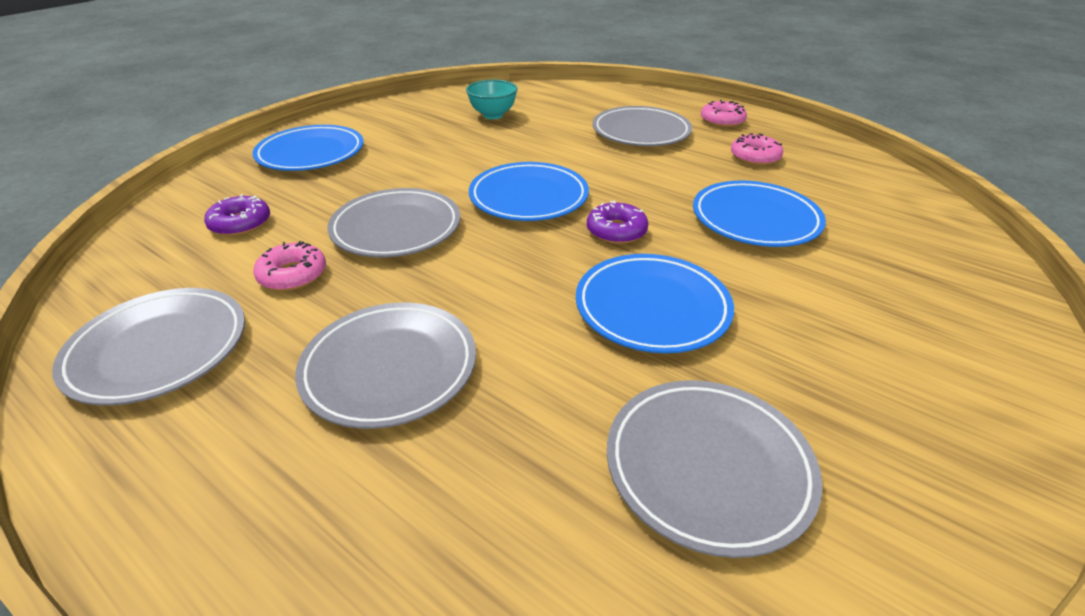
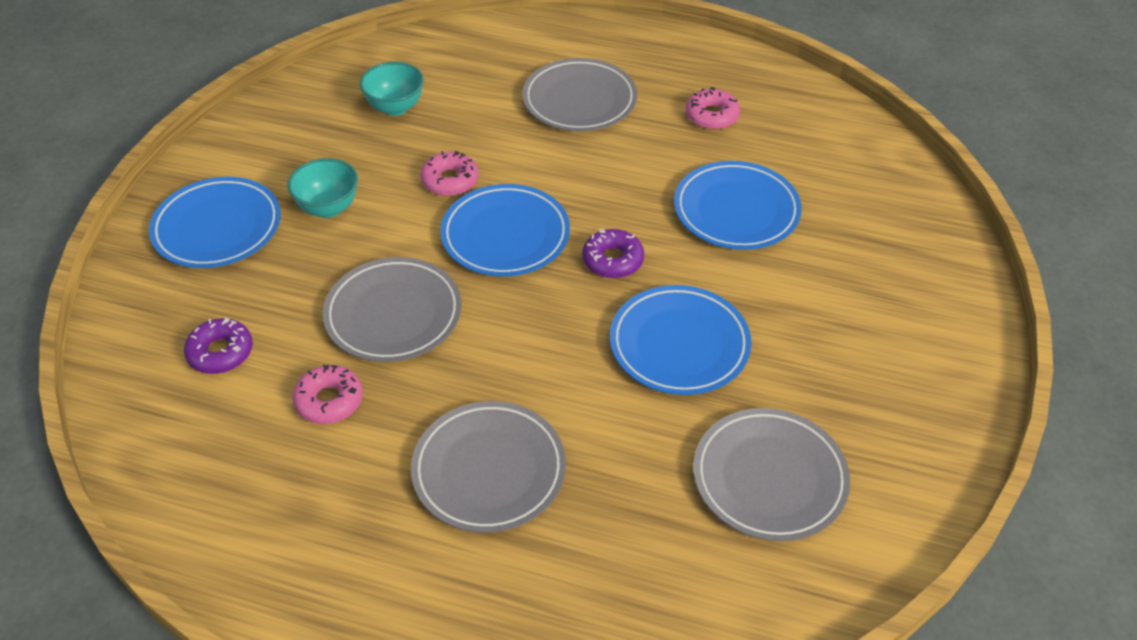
camera: 20 degrees left, 10 degrees up
(159, 350) = (268, 516): grey plate -> none
(400, 157) = (328, 208): none -> turquoise bowl
(722, 121) = (661, 60): pink donut -> pink donut (450, 181)

